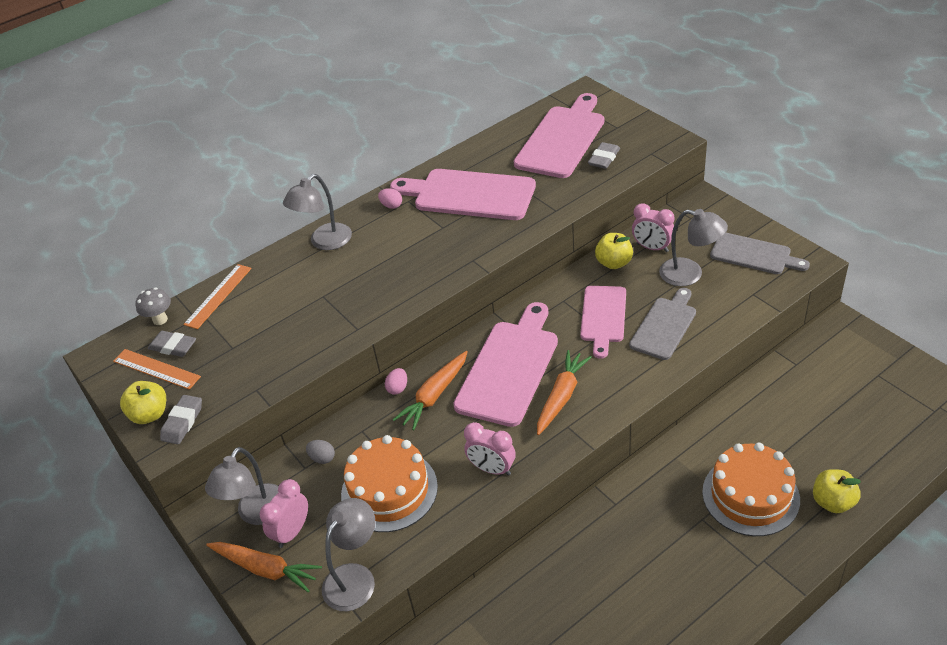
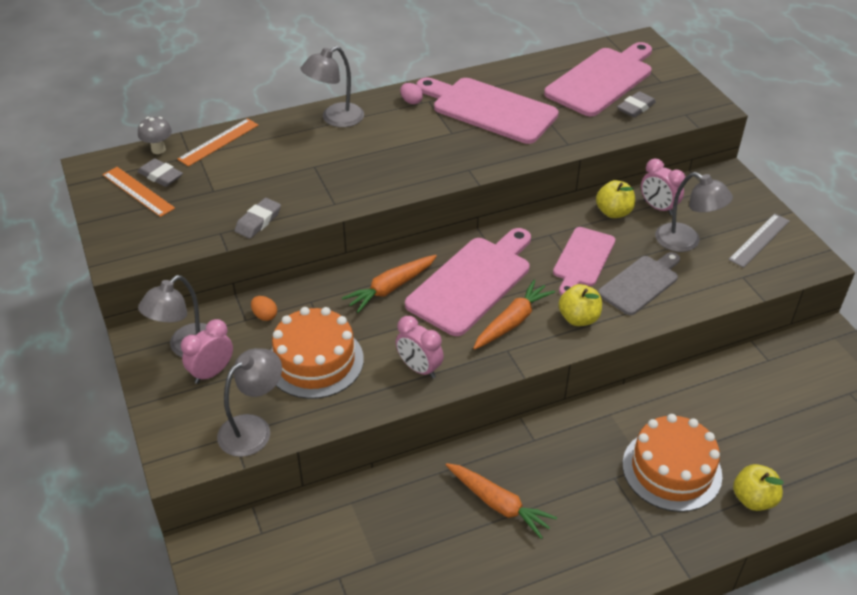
camera: 10 degrees right, 0 degrees up
(150, 414) = (117, 229): yellow apple -> yellow apple (578, 318)
(182, 422) = (143, 244): grey eraser -> grey eraser (258, 221)
(265, 569) = (175, 398): orange carrot -> orange carrot (498, 504)
(322, 458) = (265, 315): grey egg -> orange egg
(398, 388) = (359, 272): pink egg -> none
(754, 255) = (759, 240): grey cutting board -> grey ruler

